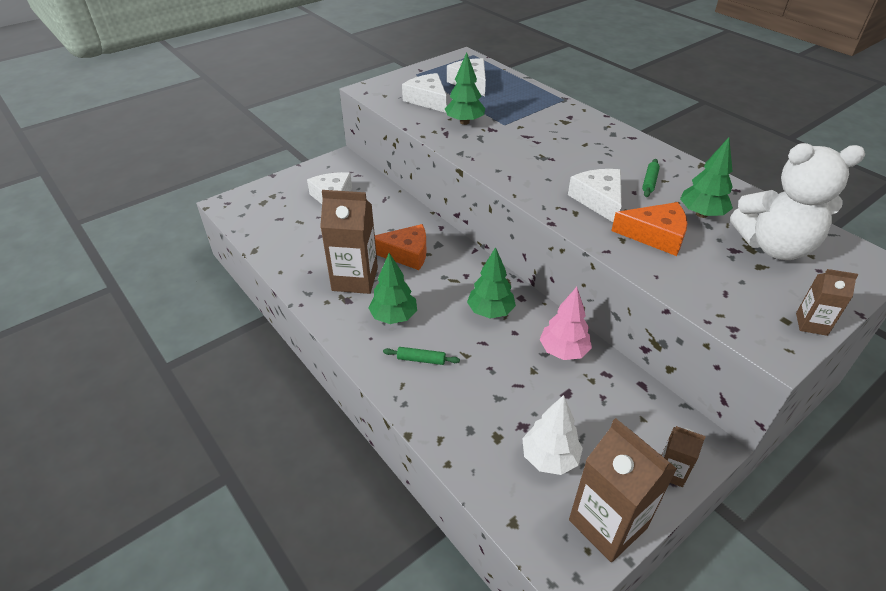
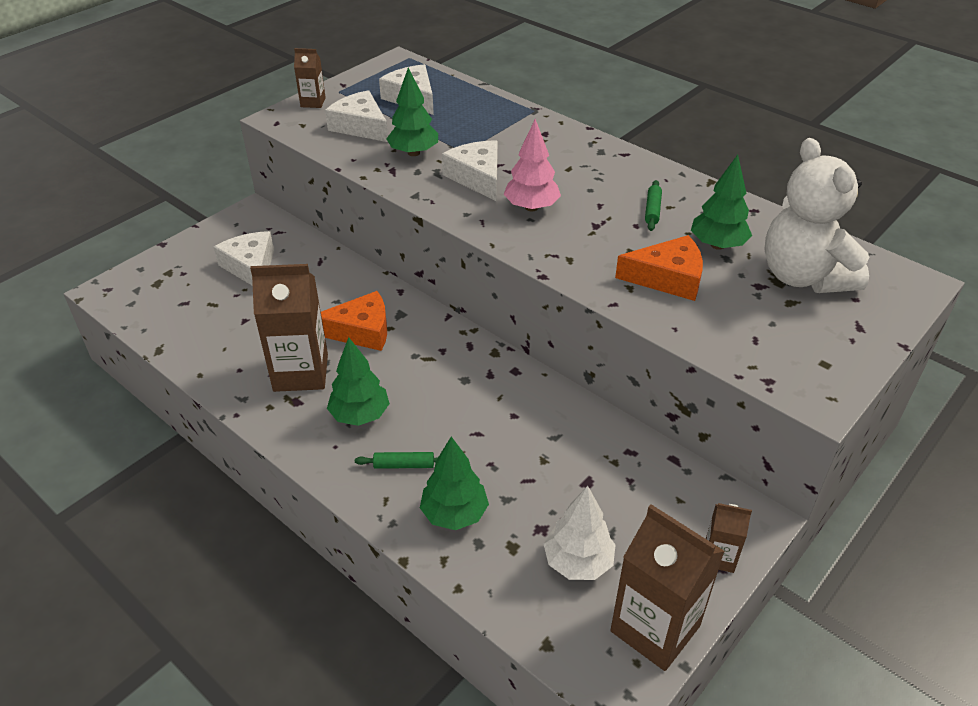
camera: 10 degrees left, 0 degrees up
(490, 311) = (480, 393): green tree -> green tree (454, 514)
(563, 351) = (576, 431): pink tree -> pink tree (531, 207)
(599, 200) = (595, 240): white cheese -> white cheese (477, 177)
(774, 247) = (803, 276): white teddy bear -> white teddy bear turned 75 degrees clockwise
(811, 324) = (852, 364): brown carton -> brown carton (313, 102)

